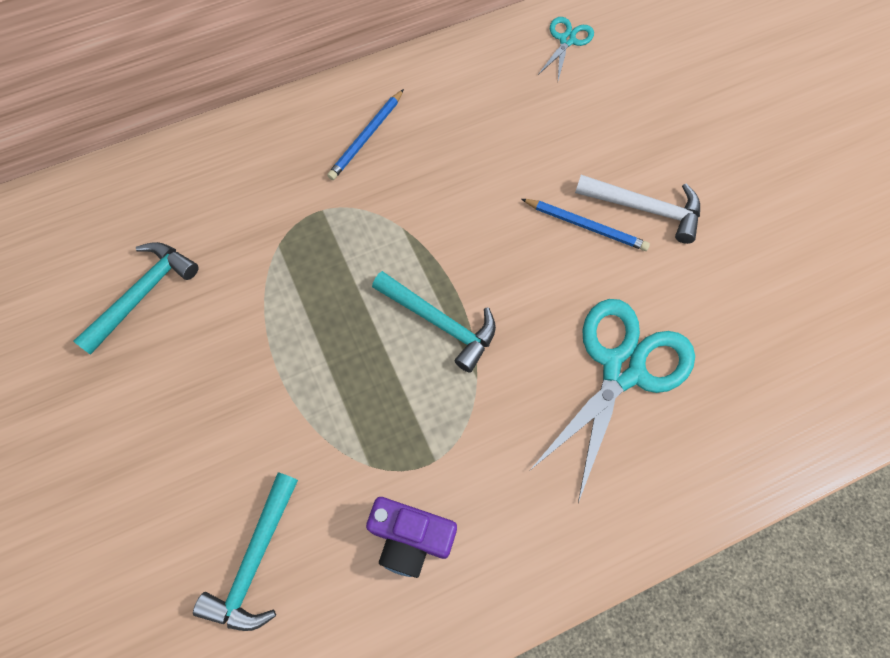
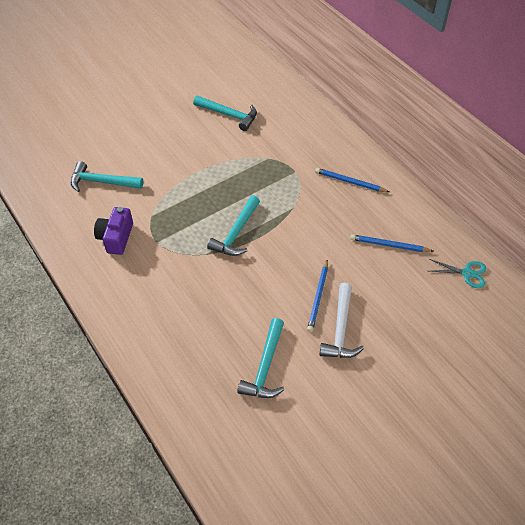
camera: 80 degrees right, 15 degrees down
(504, 115) = (389, 245): none -> blue pencil
(622, 369) = (223, 324): turquoise scissors -> none
(702, 319) = (265, 367): none -> turquoise hammer

